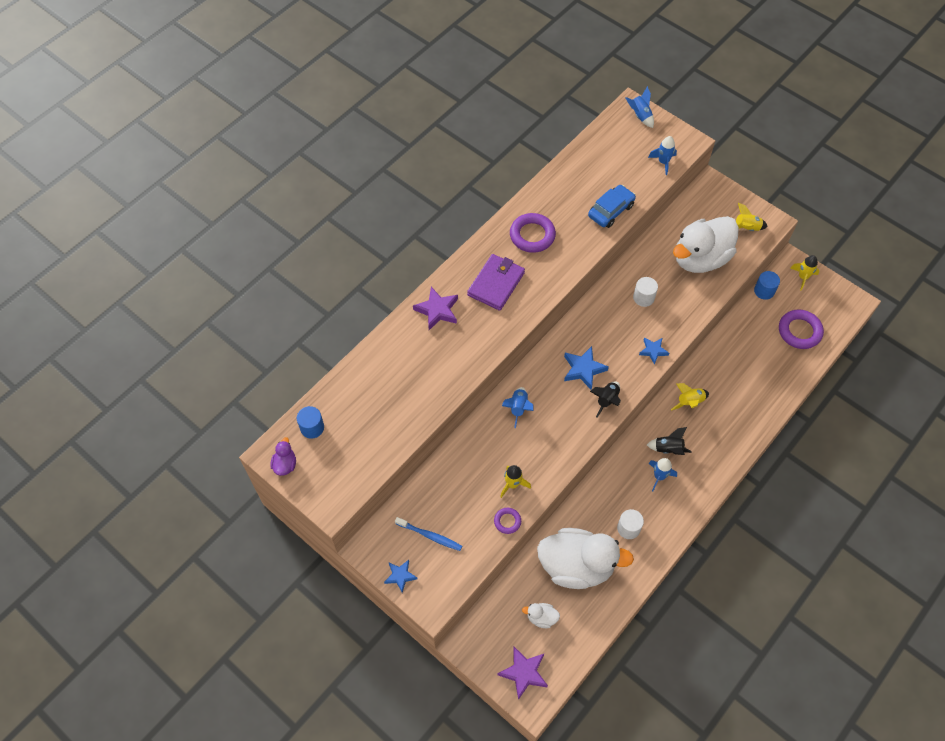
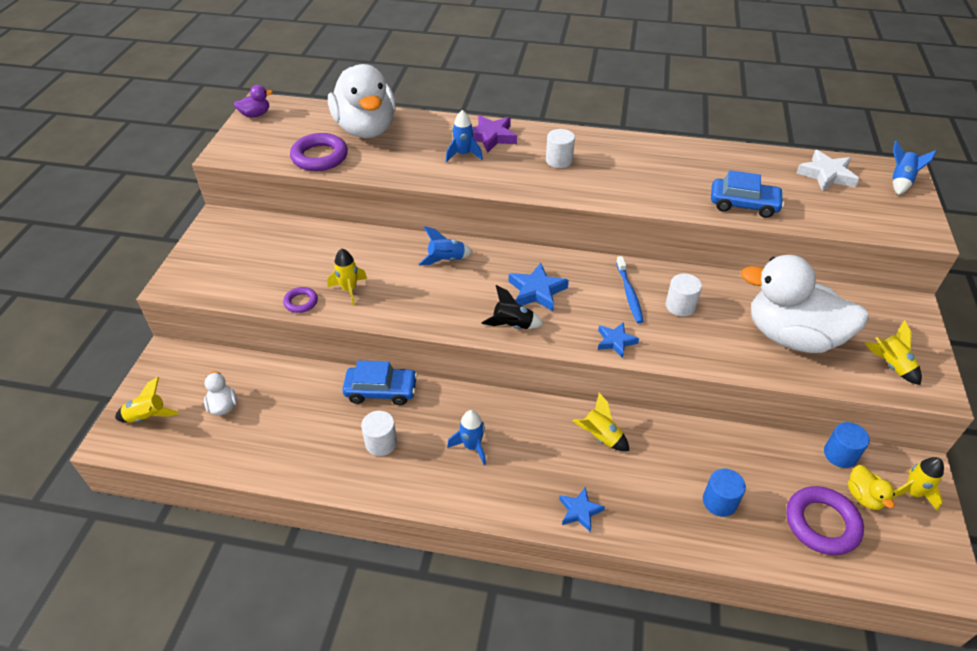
camera: 60 degrees right, 15 degrees down
(312, 427) = (303, 115): blue cylinder -> blue cylinder (719, 501)
(400, 576) = (197, 250): blue star -> blue star (580, 511)
(430, 536) = (253, 254): blue toothbrush -> blue toothbrush (629, 294)
(496, 284) = (559, 160): purple wallet -> white cylinder
(524, 673) = (148, 417): purple star -> yellow rocket
(532, 235) = (644, 162): purple ring -> purple ring (320, 157)
(576, 566) = (304, 412): white duck -> white duck (366, 129)
(583, 509) = (381, 391): none -> blue car
(610, 147) = (826, 175): none -> white star
(663, 162) = (863, 221): blue rocket -> blue rocket (463, 154)
(668, 449) = (516, 440): black rocket -> none
(794, 300) = (863, 497): none -> yellow duck

